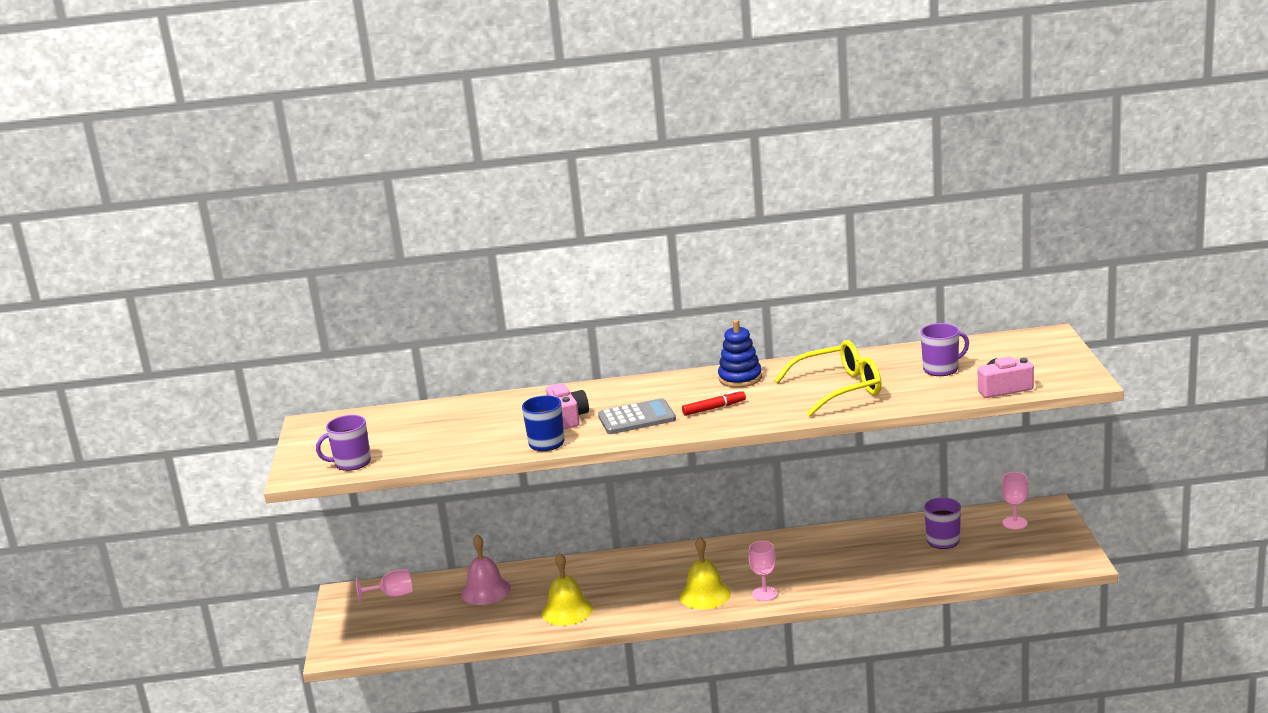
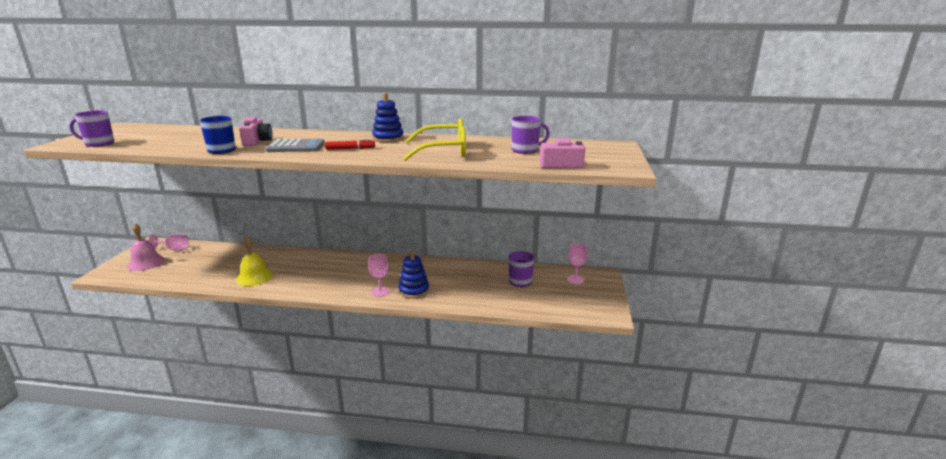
camera: 10 degrees right, 0 degrees up
(485, 591) = (224, 256): pink bell -> pink bell (146, 262)
(705, 594) = (343, 284): yellow bell -> none
(809, 583) = (413, 290): none -> blue stacking toy

